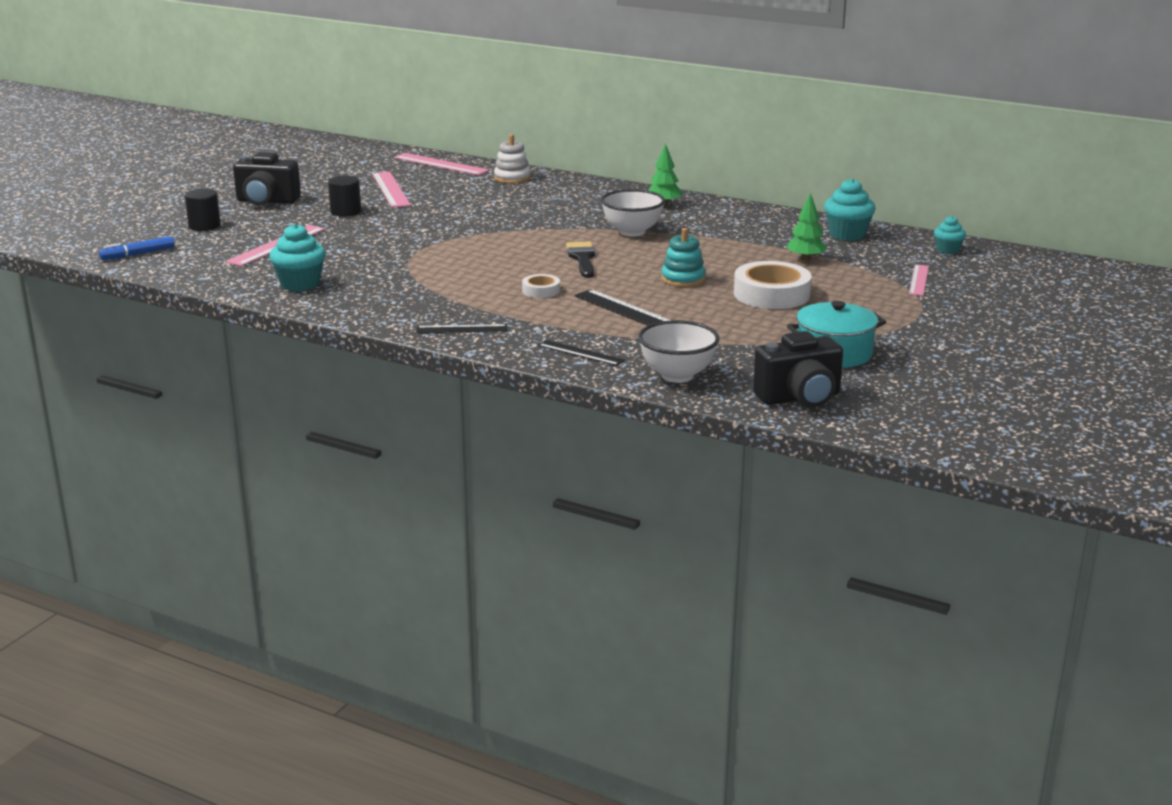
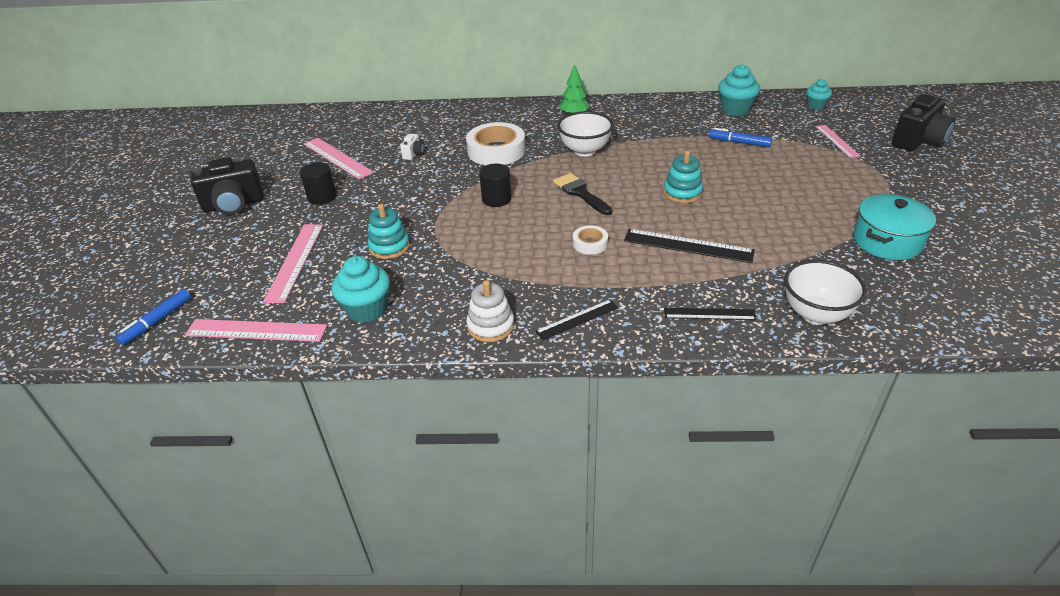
camera: 25 degrees left, 15 degrees up
(204, 226) = (198, 257): black cylinder -> black cylinder (496, 199)
(363, 254) = (389, 247): none -> turquoise stacking toy
(441, 164) = (353, 117): pink ruler -> pink ruler (256, 330)
(463, 201) = (414, 154): none -> white camera
(512, 178) = (428, 117): white stacking toy -> white stacking toy (491, 326)
(771, 294) = (763, 188): white tape -> white tape (496, 151)
(800, 398) = (932, 306): black camera -> black camera (918, 140)
(805, 259) = (739, 142): green tree -> blue marker

